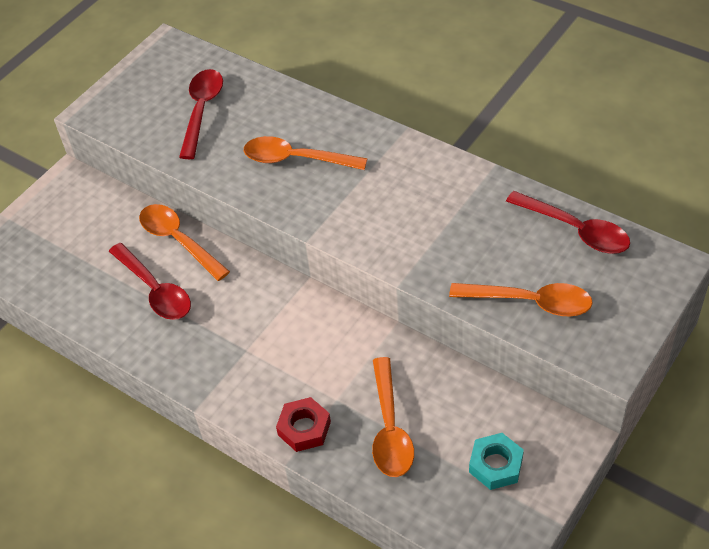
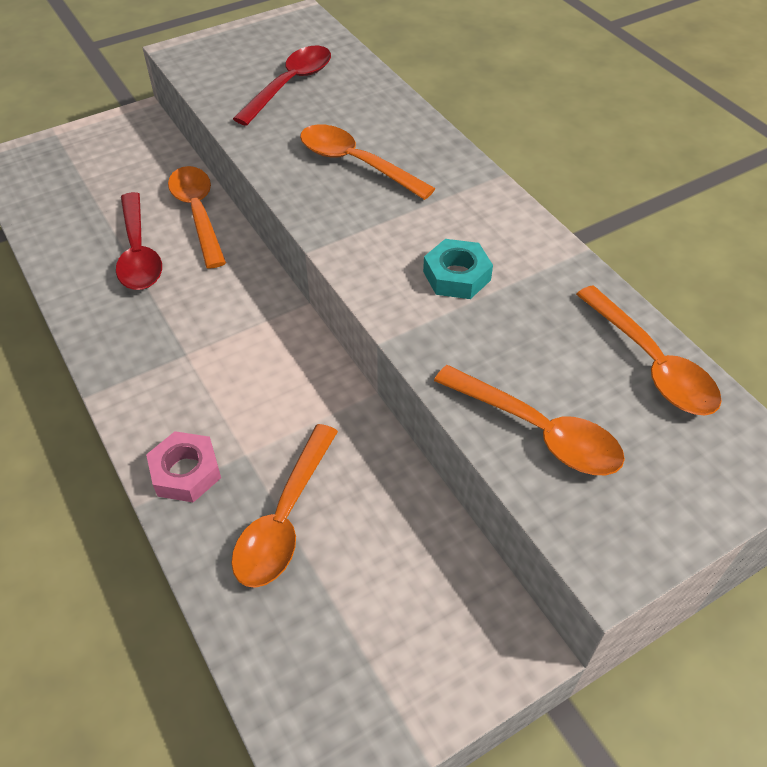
camera: 20 degrees right, 0 degrees up
(304, 428) = (186, 472): red nut -> pink nut
(495, 465) = (387, 631): turquoise nut -> turquoise nut (456, 276)
(576, 230) = (651, 364): red spoon -> orange spoon

